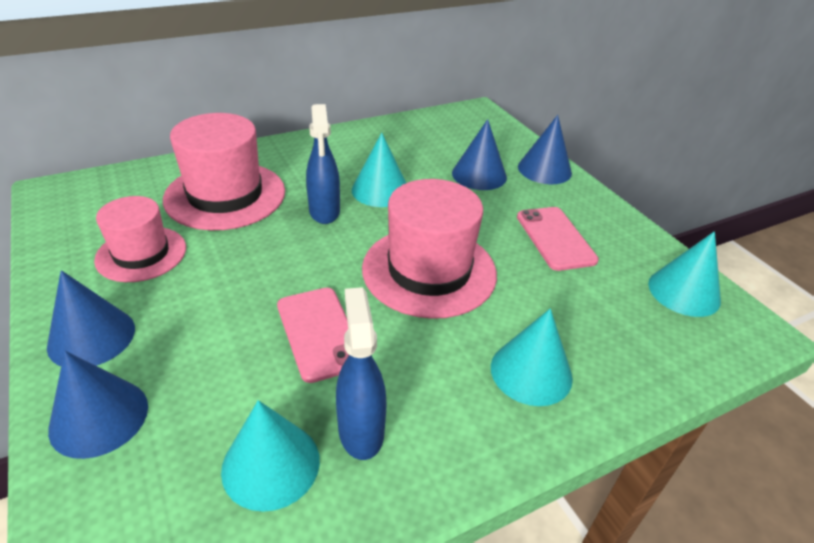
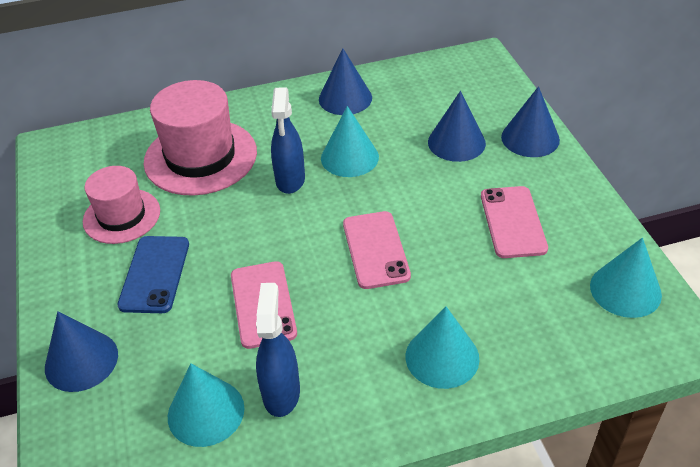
camera: 15 degrees right, 5 degrees up
(91, 337) = (78, 292): blue cone -> blue cone (345, 98)
(187, 310) = (155, 274): none -> blue phone
(429, 270) = (376, 250): pink hat -> pink phone

